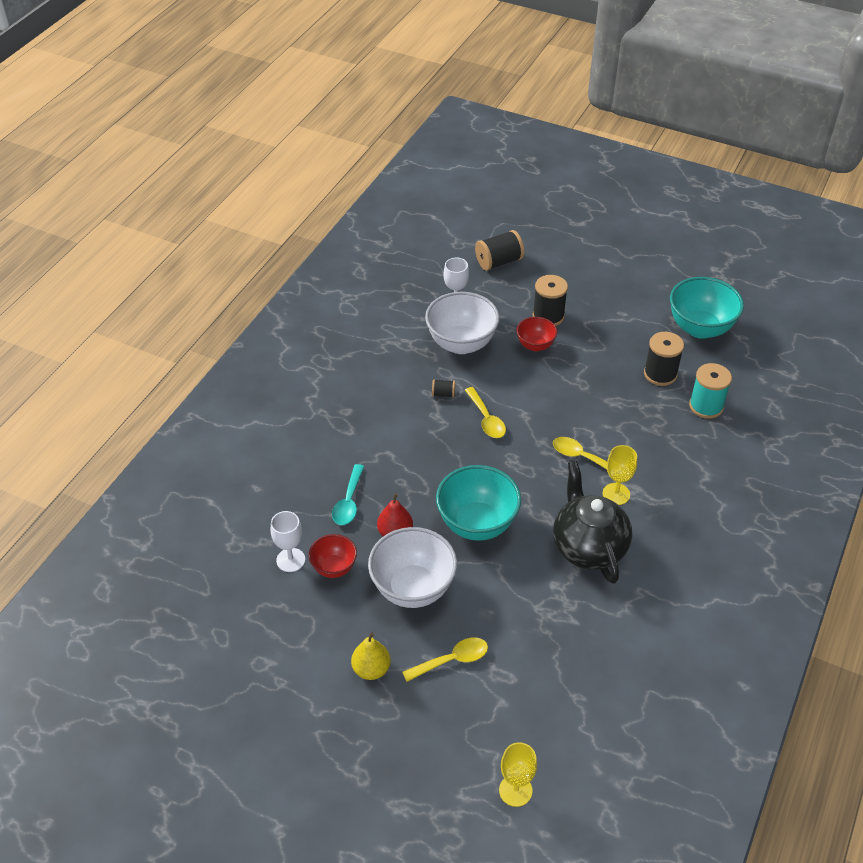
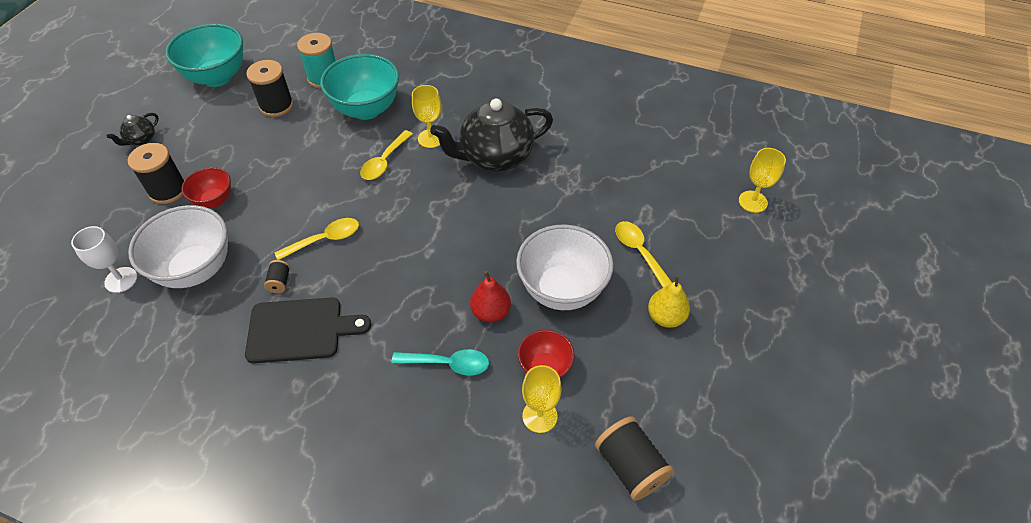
camera: 95 degrees left, 5 degrees up
(290, 560) = (539, 416): white goblet -> yellow goblet
(395, 409) = (300, 330): none -> black cutting board
(477, 524) = (473, 241): turquoise bowl -> turquoise bowl (366, 109)
(499, 262) = (51, 239): black spool -> black spool (630, 466)
(610, 291) = (141, 140): none -> black teapot

